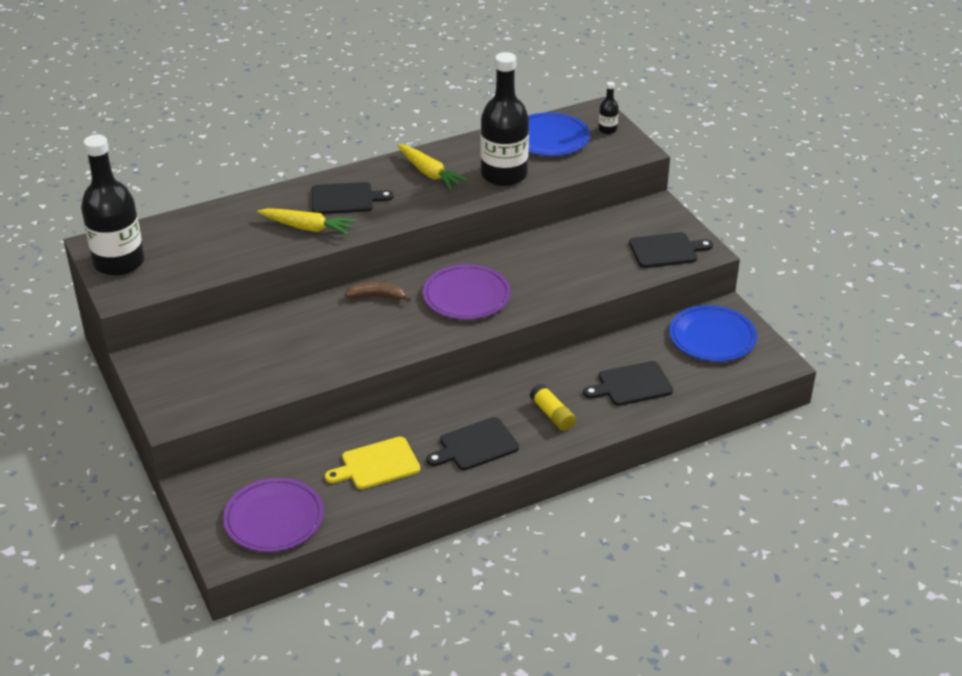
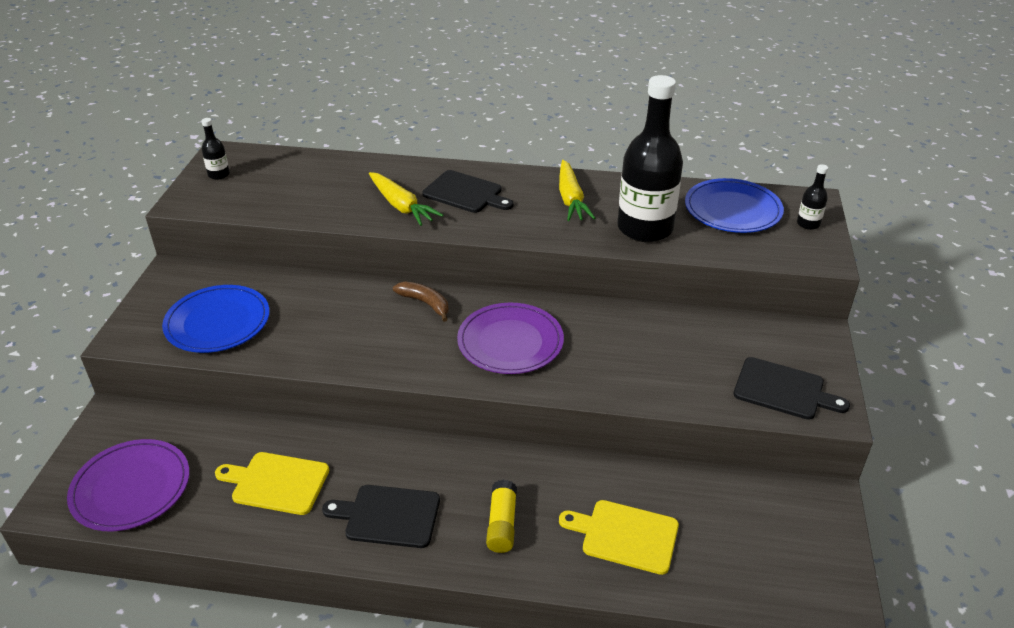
camera: 35 degrees right, 0 degrees up
(119, 262) = (219, 175): black bottle -> black bottle, size x0.42
(631, 385) = (625, 536): black cutting board -> yellow cutting board
(712, 337) = (779, 525): blue plate -> blue plate (217, 322)

